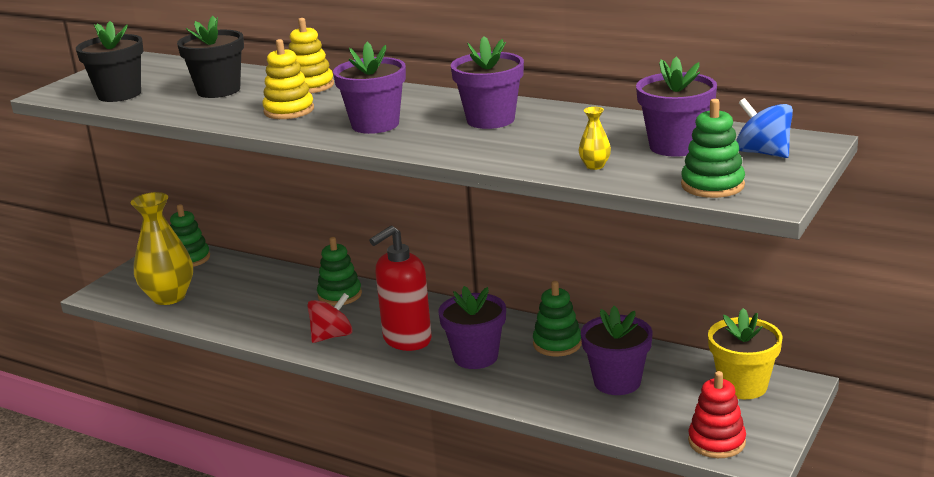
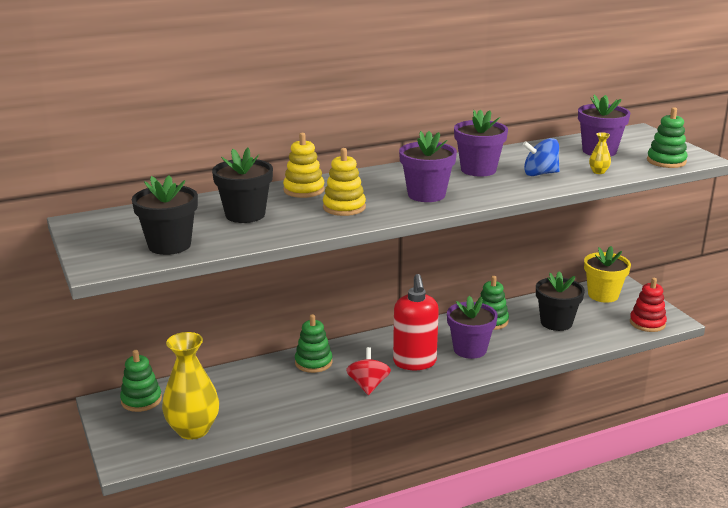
camera: 55 degrees left, 0 degrees up
(617, 382) = (556, 322): purple flower pot -> black flower pot
(763, 153) = (638, 141): blue spinning top -> blue spinning top (540, 174)

